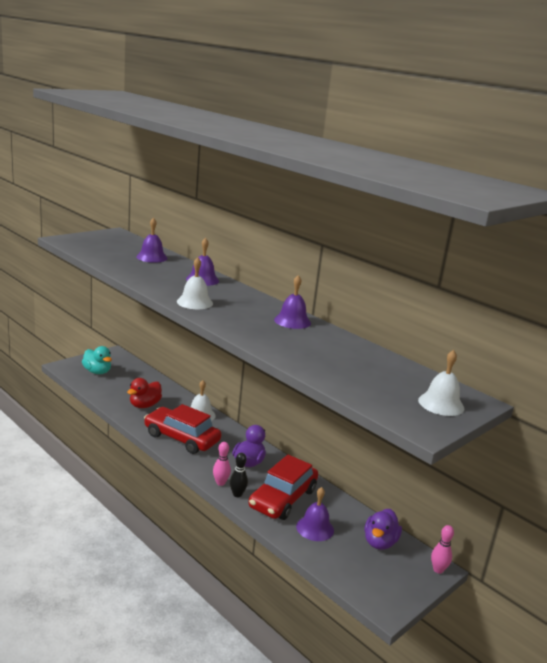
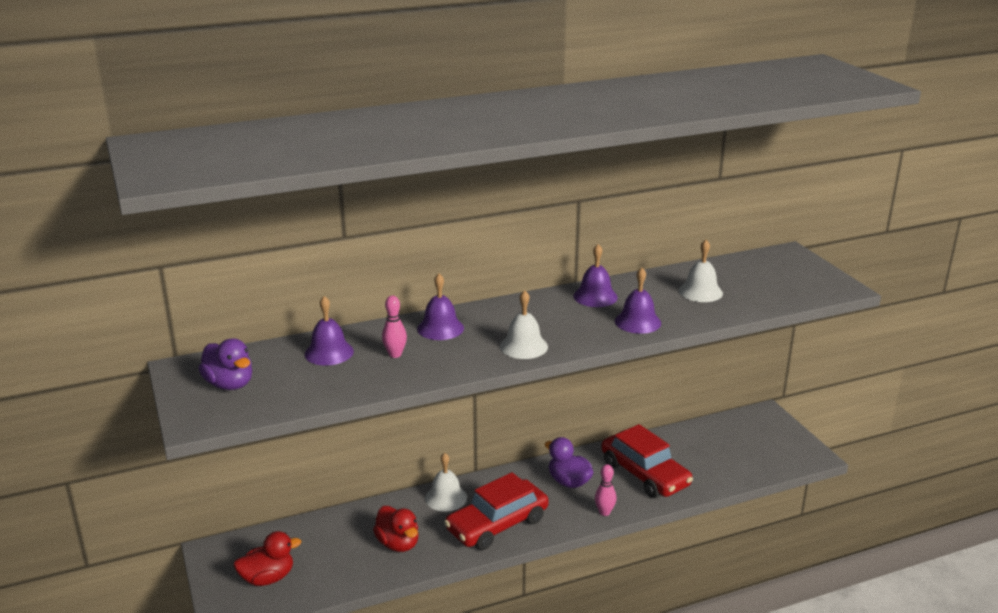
camera: 65 degrees left, 5 degrees up
(97, 372) = (268, 578): turquoise duck -> red duck
(237, 494) = (630, 504): black bowling pin -> none
(315, 528) = (699, 466): purple bell -> purple bell (637, 322)
(379, 542) = (727, 433): purple duck -> purple duck (229, 384)
(438, 570) = (768, 413): pink bowling pin -> pink bowling pin (395, 354)
(441, 404) = (795, 269): white bell -> white bell (700, 292)

